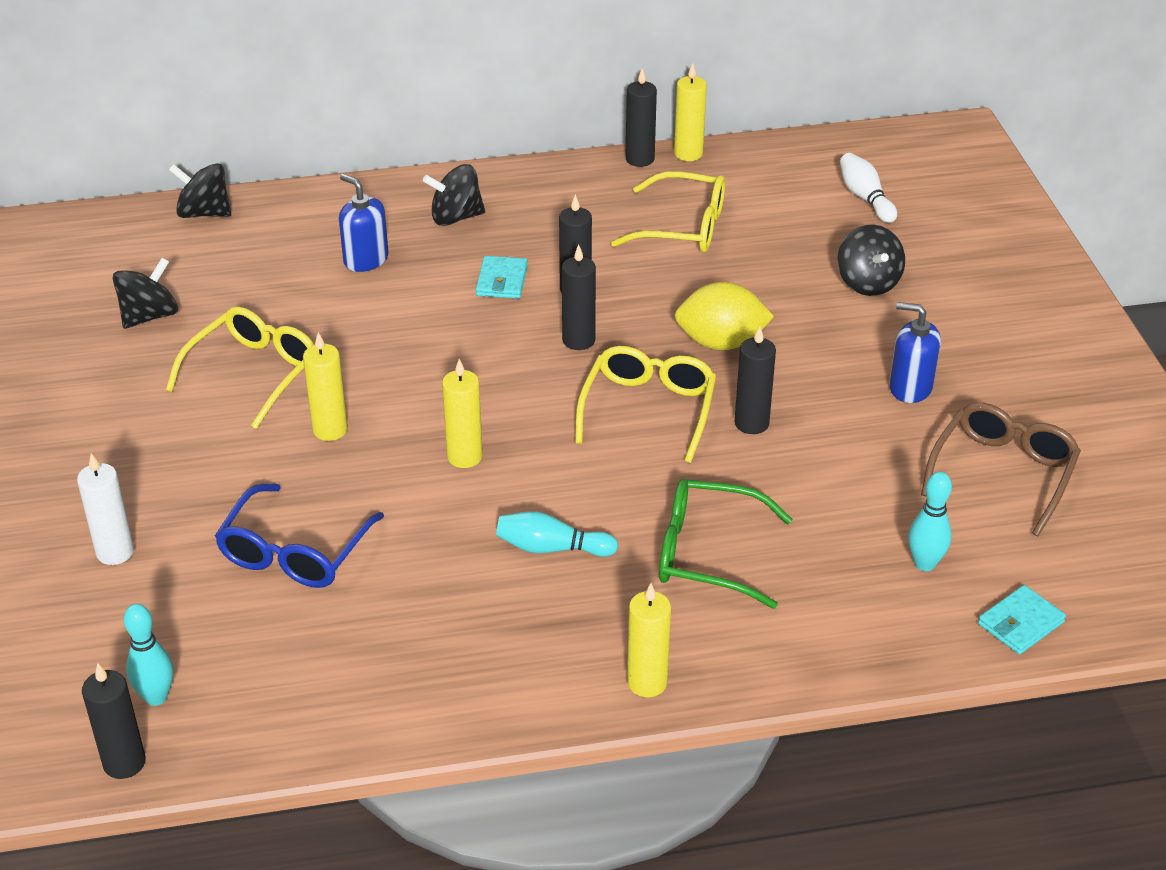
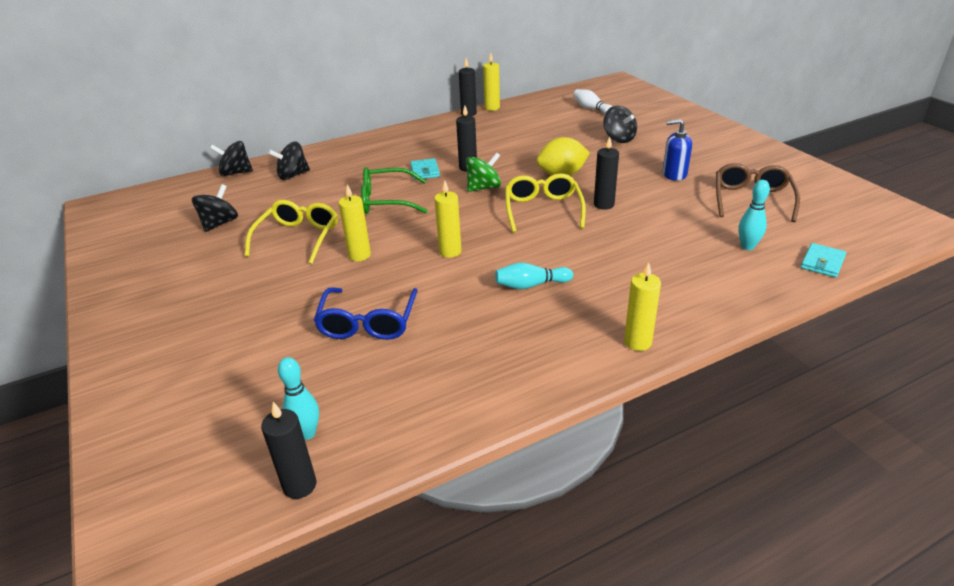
camera: 15 degrees left, 5 degrees down
(115, 552) = (242, 350): white candle -> none
(366, 259) = (342, 176): blue soap dispenser -> none
(456, 217) = (384, 151): black spinning top -> black spinning top (293, 175)
(578, 340) = (483, 188): black candle -> green spinning top
(683, 227) = (508, 134): yellow glasses -> none
(708, 554) = (624, 268): green glasses -> green glasses (387, 201)

